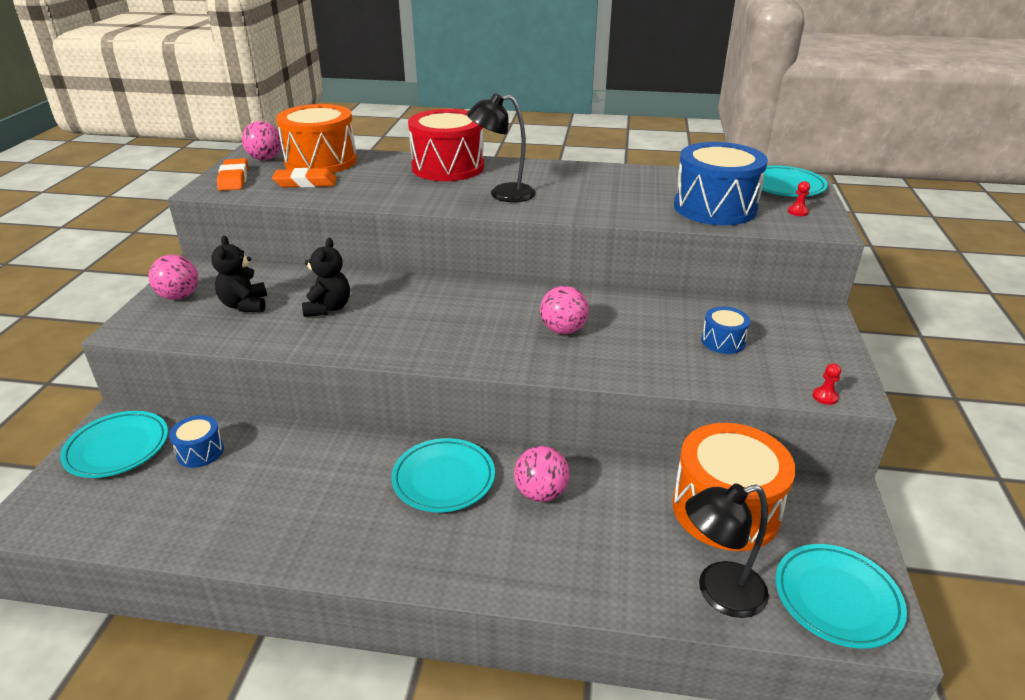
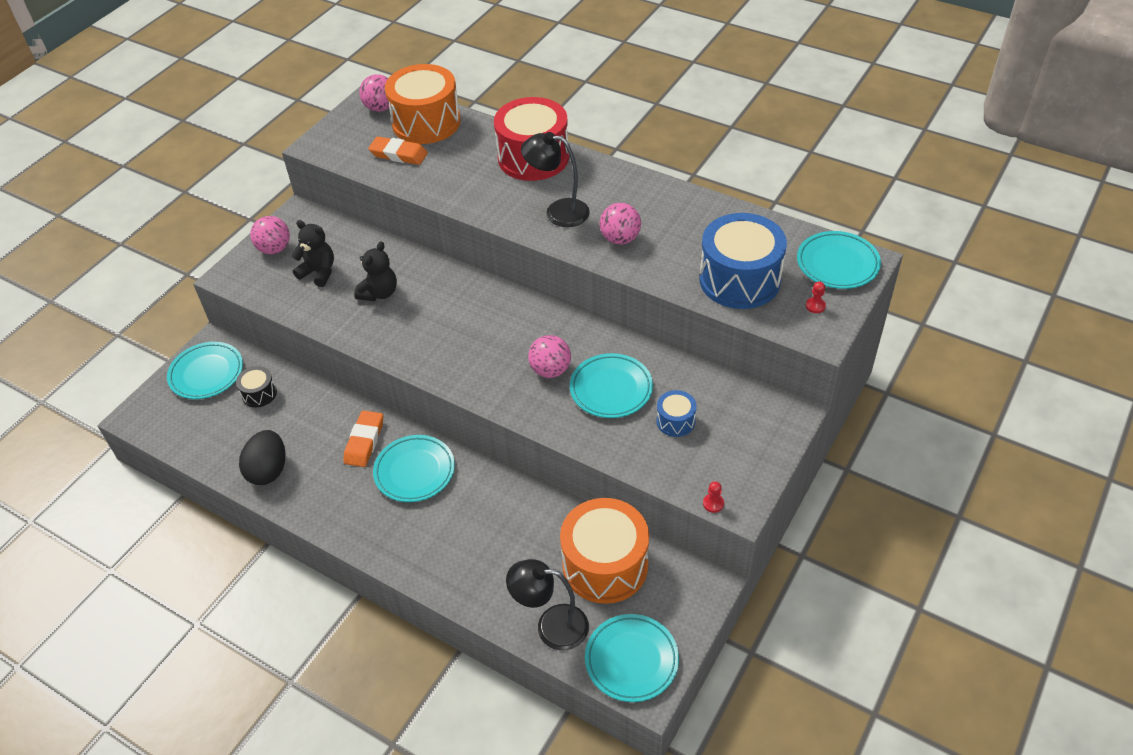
camera: 25 degrees right, 15 degrees up
(200, 452) = (259, 394): blue drum -> black drum
(234, 179) = (343, 134): orange eraser -> orange eraser (364, 441)
(245, 305) = (318, 272): black teddy bear -> black teddy bear turned 105 degrees clockwise
(248, 528) = (268, 470): none -> black egg
(541, 493) = (477, 506): pink ball -> pink ball (620, 239)
(637, 331) = (611, 389): none -> turquoise plate

